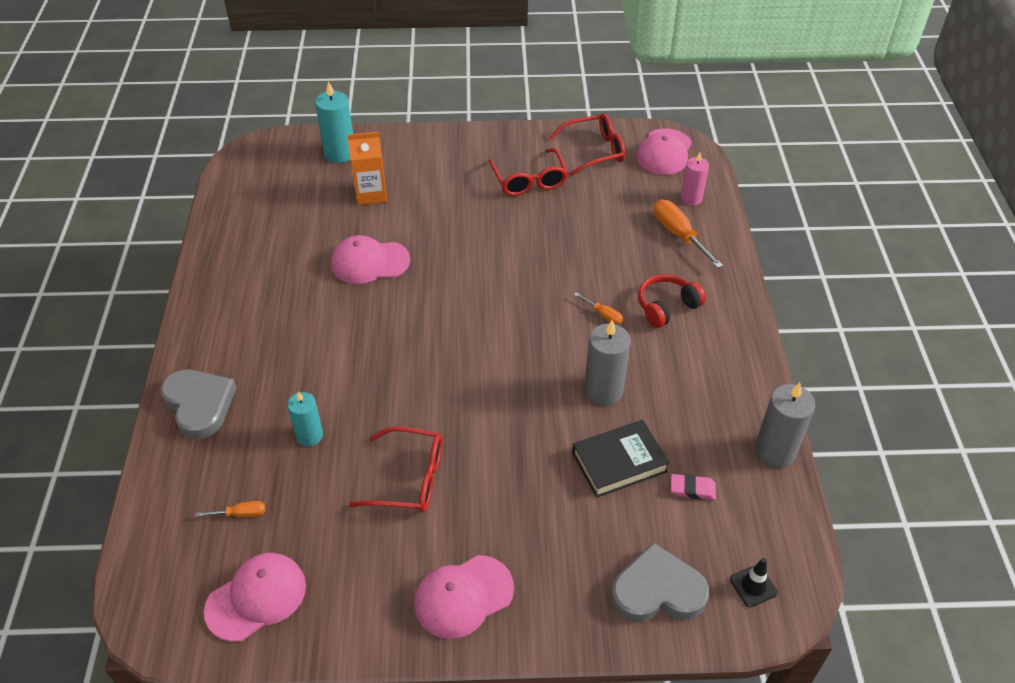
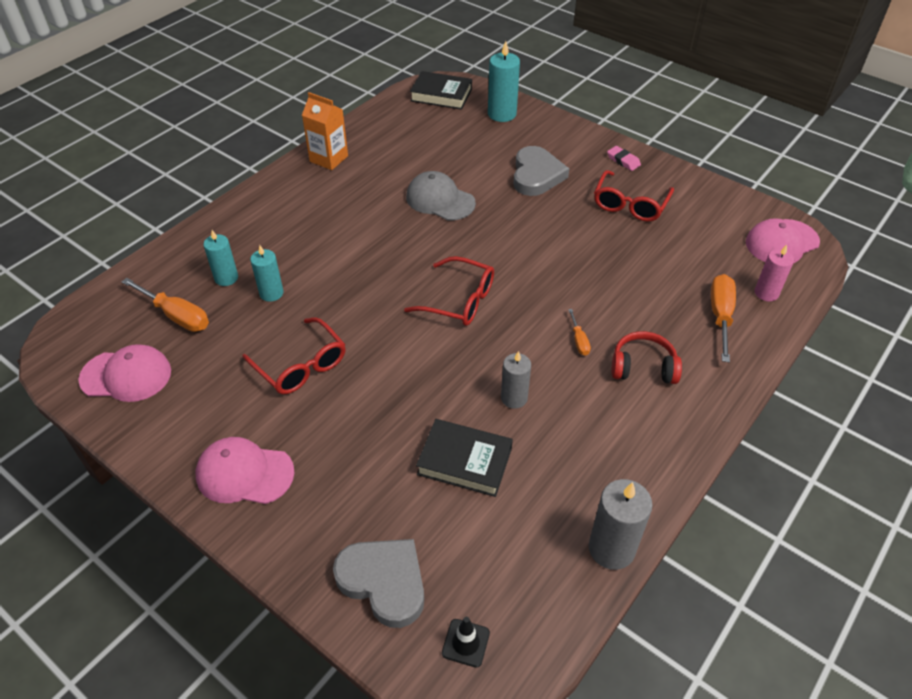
camera: 40 degrees right, 0 degrees up
(199, 405) = (229, 231): grey heart -> grey heart (536, 175)
(240, 514) = (176, 315): orange screwdriver -> orange screwdriver, size x1.91
(249, 449) = (226, 278): none -> turquoise candle
(262, 162) = (441, 95): none -> black book
(370, 262) = (440, 200): pink cap -> grey cap
(371, 194) = (493, 153): orange carton -> orange carton (329, 159)
(593, 151) = (713, 210): red glasses -> red glasses (458, 300)
(603, 390) = (514, 398): grey candle -> grey candle, size x0.66
(692, 489) = (501, 526): pink eraser -> pink eraser (623, 160)

